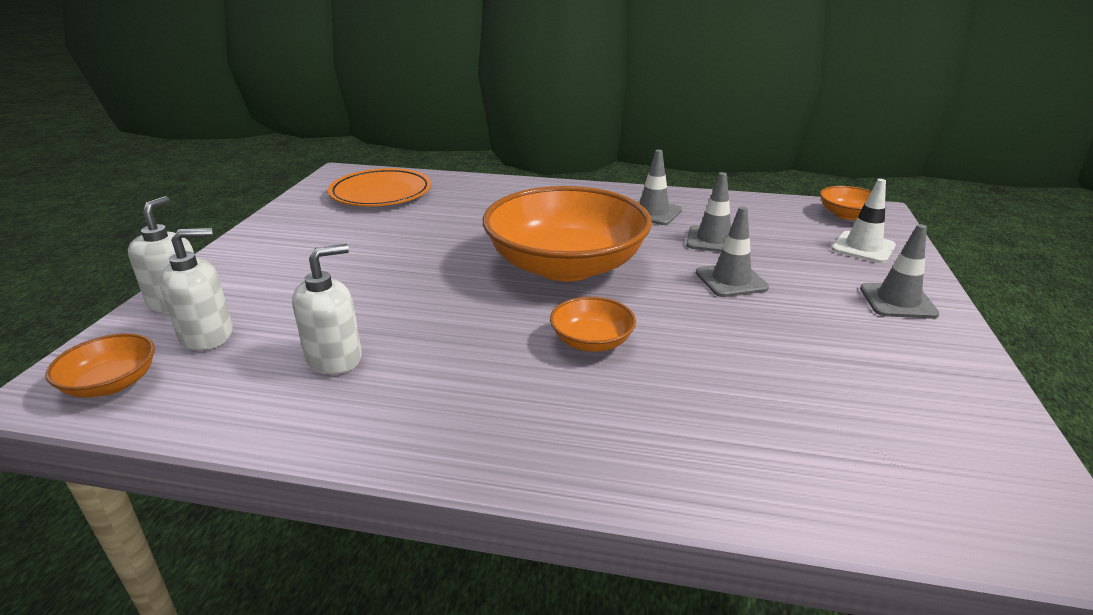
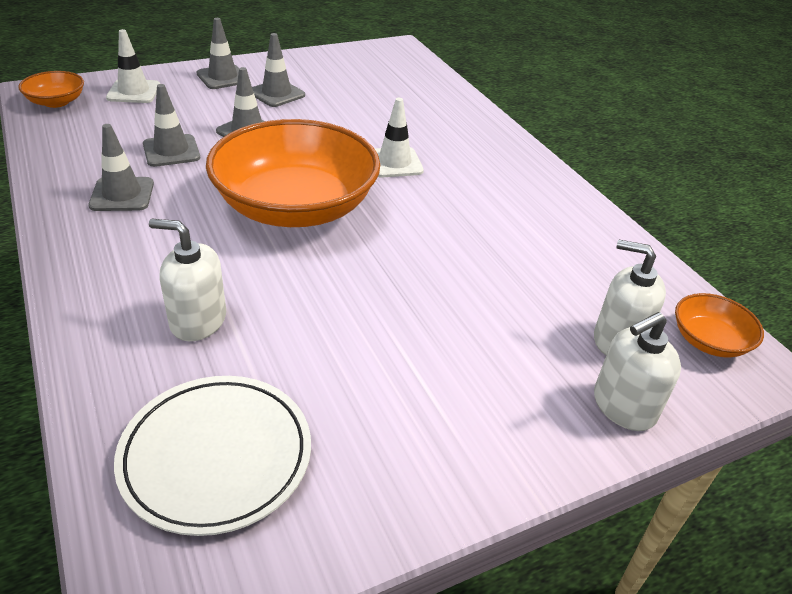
camera: 130 degrees left, 10 degrees up
(334, 358) = (545, 254): white soap dispenser -> white soap dispenser (198, 321)
(381, 193) = (216, 456): orange plate -> white plate
(591, 341) = (394, 163): orange bowl -> white traffic cone
(831, 323) = (276, 94): none -> grey traffic cone

